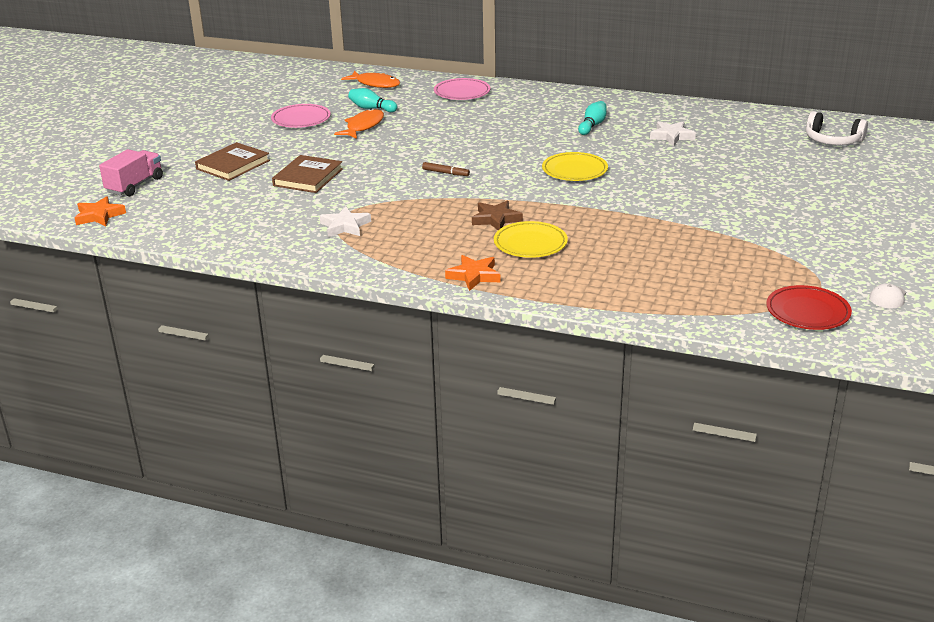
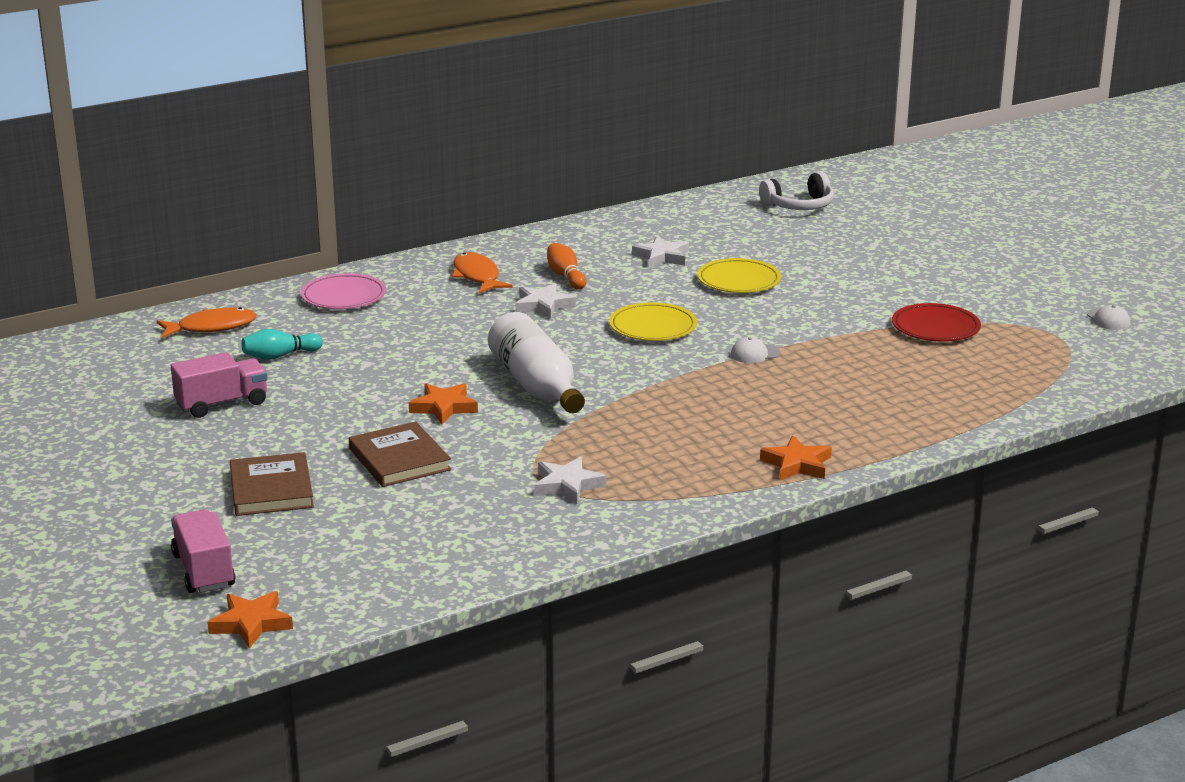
camera: 50 degrees left, 5 degrees down
(301, 119) = (222, 404): pink plate -> pink truck
(363, 126) = (321, 379): orange fish -> orange fish (477, 276)
(381, 163) = (444, 407): none -> orange star
(445, 173) = (536, 386): brown marker -> white bottle
(496, 219) = (692, 405): brown star -> none
(530, 243) = (774, 412): yellow plate -> yellow plate (739, 281)
(545, 135) = (543, 305): none -> white star
(592, 125) = (565, 276): turquoise bowling pin -> orange bowling pin
(595, 209) = (755, 354): none -> white cap
(807, 312) = (1088, 358): red plate -> red plate (935, 328)

